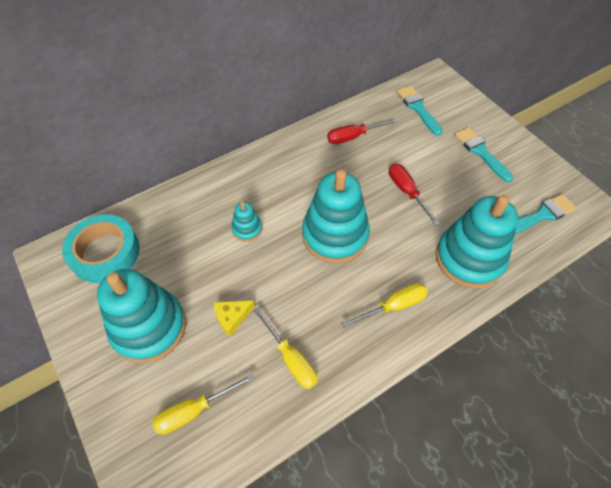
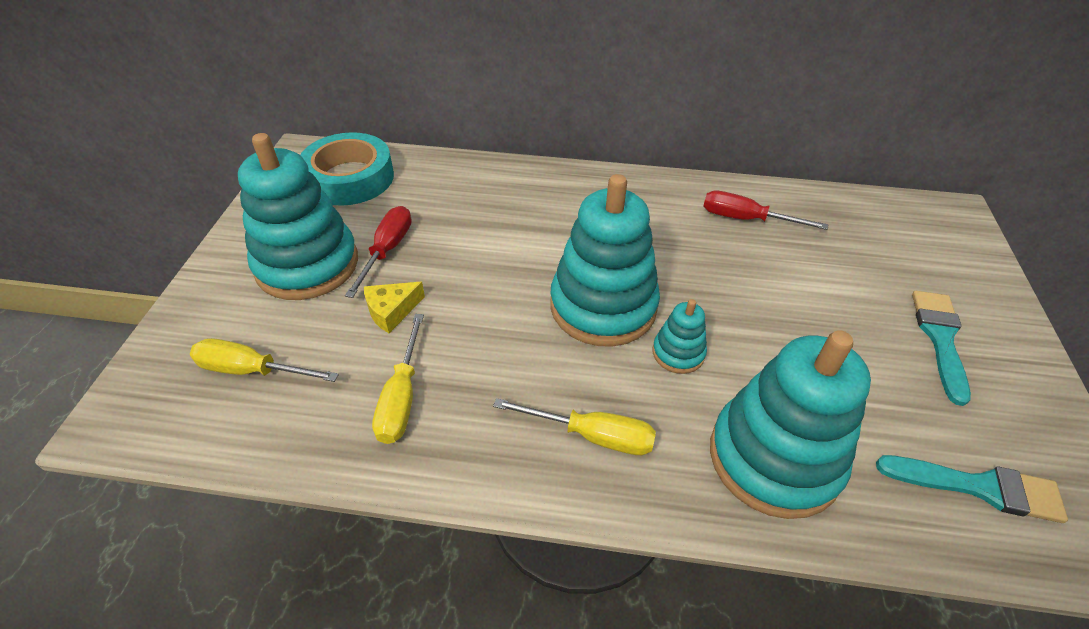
camera: 40 degrees right, 10 degrees down
(232, 317) = (391, 311): yellow cheese -> yellow cheese turned 45 degrees counterclockwise
(247, 229) = (507, 238): turquoise stacking toy -> turquoise stacking toy (678, 353)
(407, 192) = (759, 319): red screwdriver -> red screwdriver (387, 250)
(418, 108) = (882, 235): turquoise brush -> none

